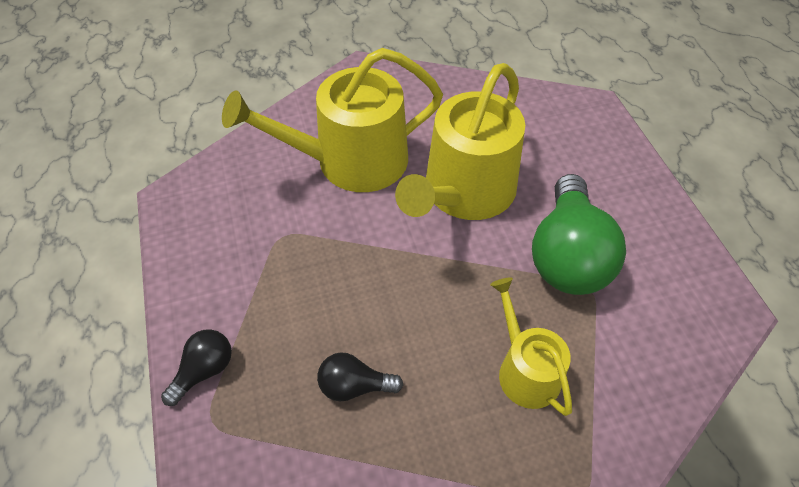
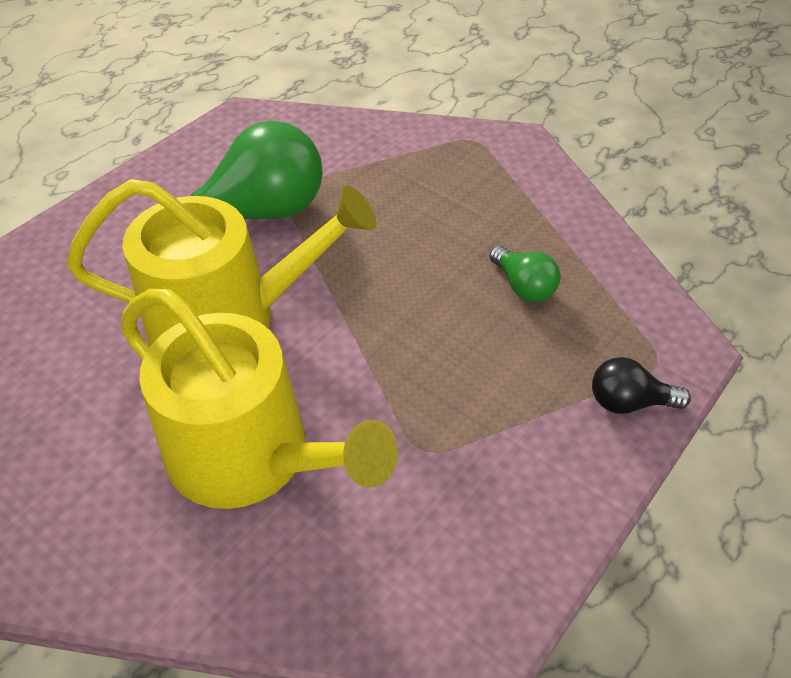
camera: 125 degrees left, 5 degrees down
(354, 386) = (523, 286): black light bulb -> green light bulb
(525, 370) = (404, 197): yellow watering can -> none

